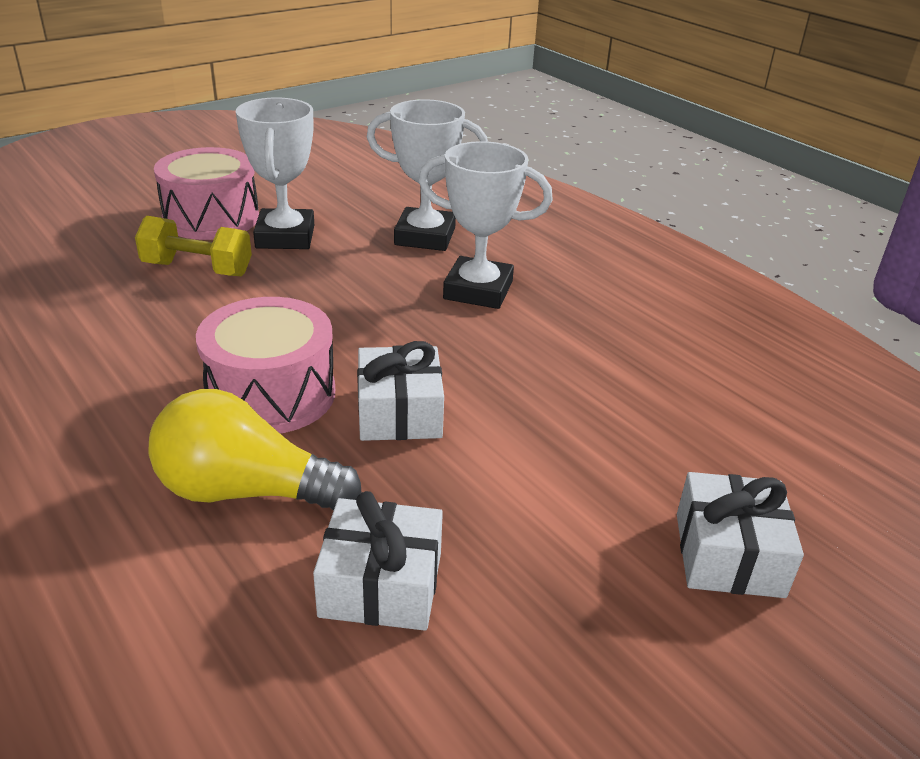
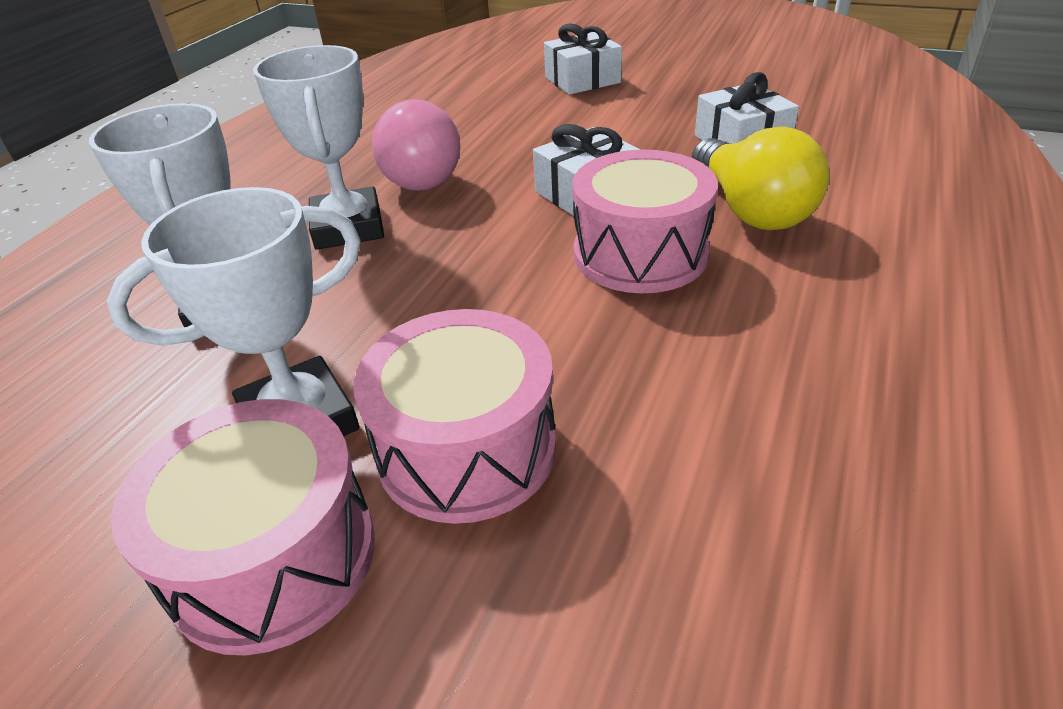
camera: 115 degrees left, 5 degrees up
(197, 269) = (466, 448): yellow dumbbell -> pink drum
(541, 340) = (416, 175): none -> pink light bulb

